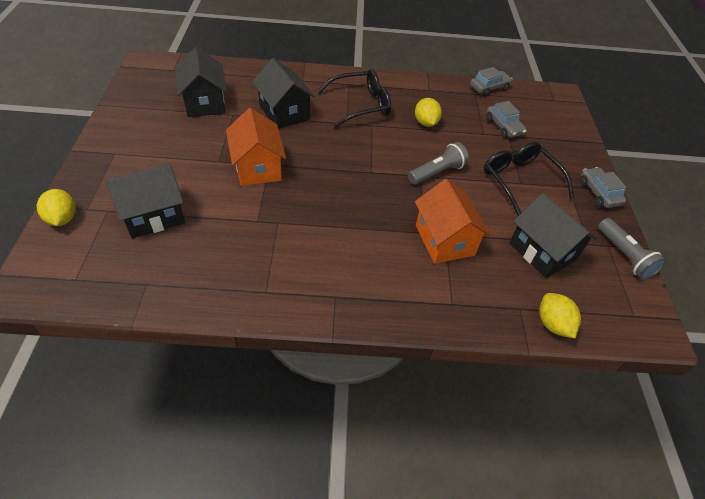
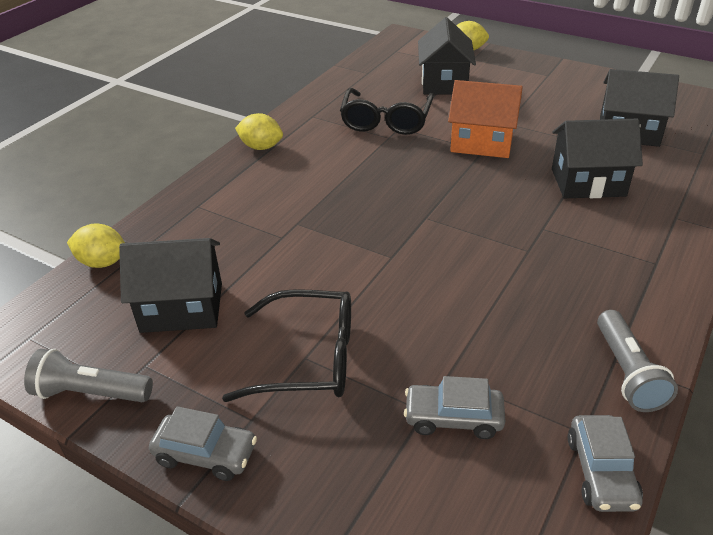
camera: 125 degrees right, 10 degrees down
(360, 105) = (587, 256): black glasses -> black glasses (386, 121)
(425, 123) = (510, 311): yellow lemon -> yellow lemon (261, 147)
(437, 172) = (387, 275): grey flashlight -> grey flashlight (627, 372)
(444, 240) = (273, 233): orange house -> none

